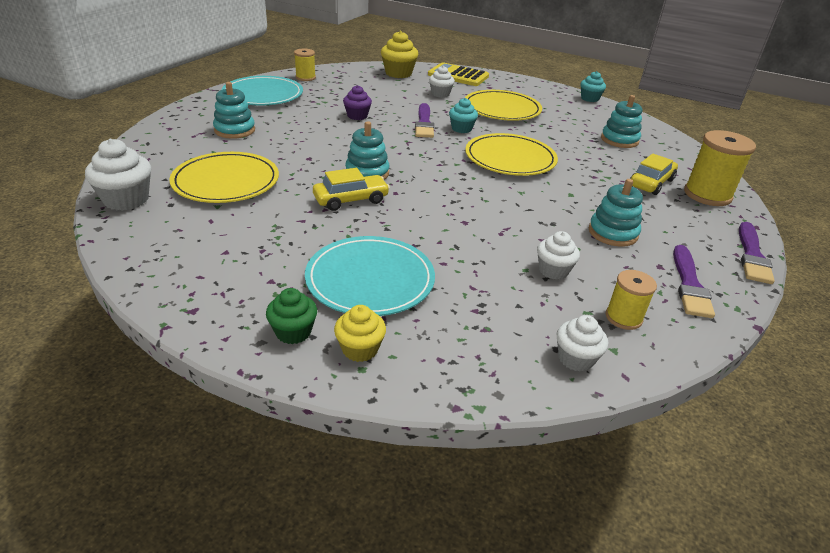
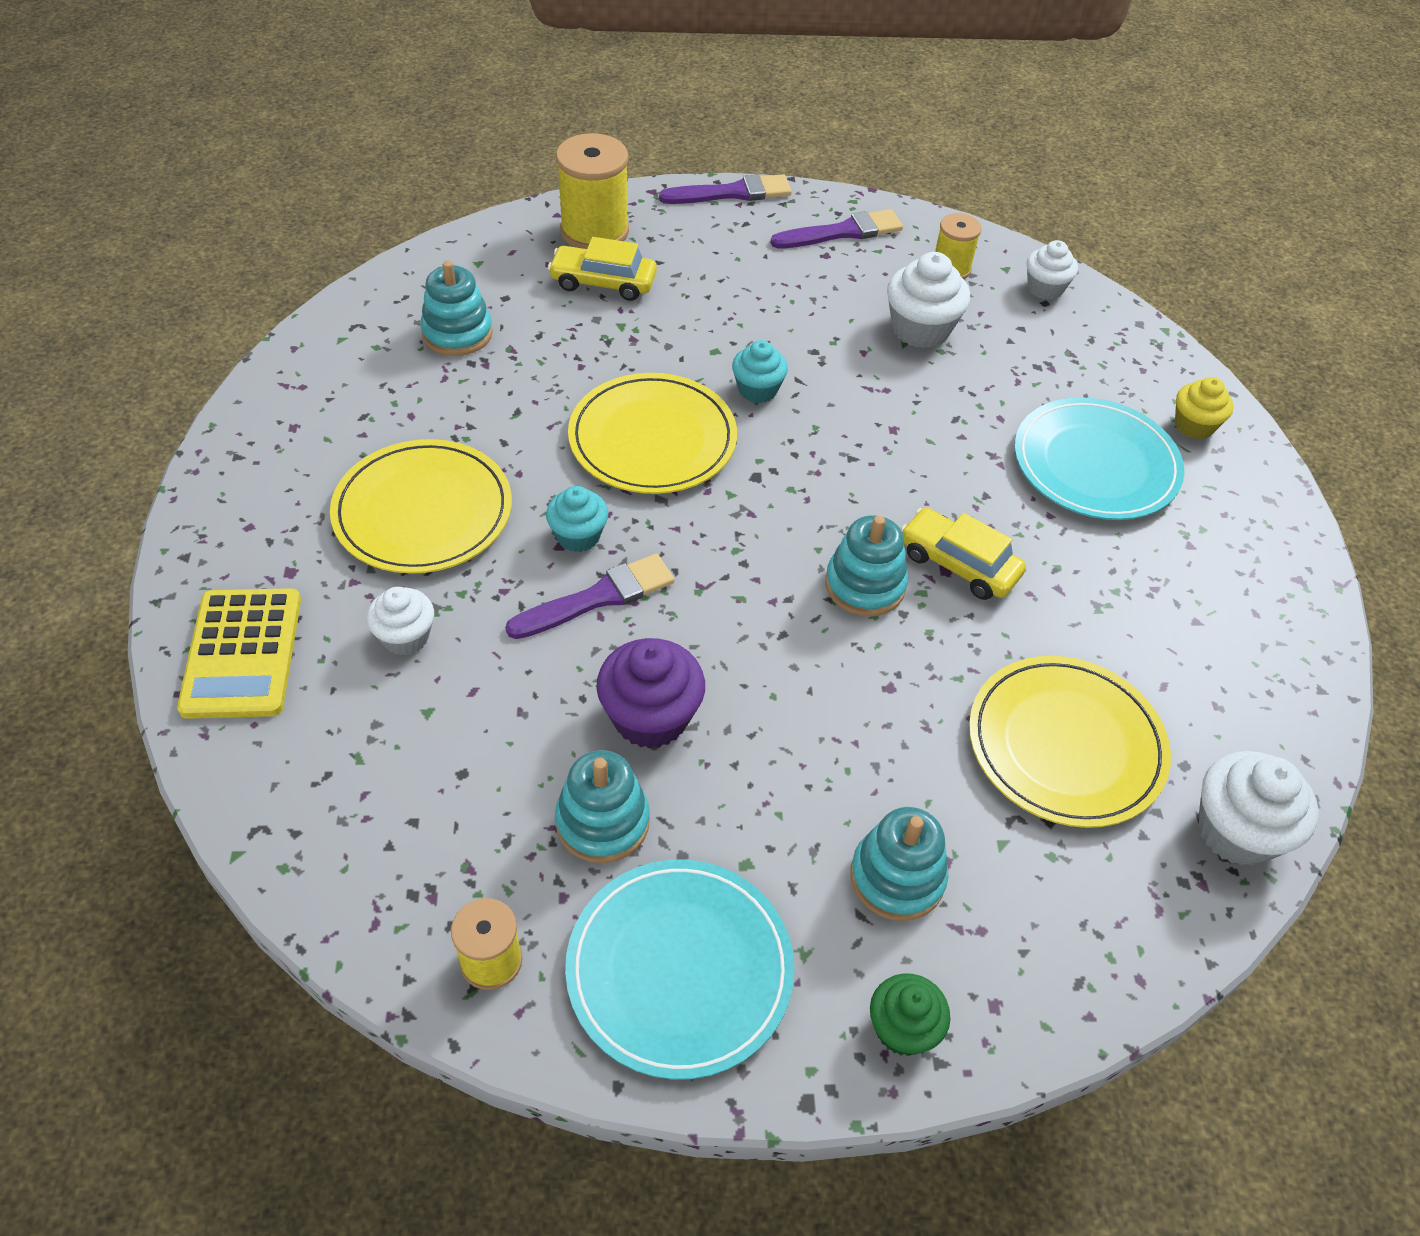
camera: 120 degrees left, 15 degrees up
(293, 332) = (1230, 482): green cupcake -> green cupcake (902, 1028)
(357, 116) = (650, 717): purple cupcake -> purple cupcake, size x1.56
(398, 73) = (309, 777): yellow cupcake -> none
(553, 270) = (920, 329): white cupcake -> white cupcake, size x1.56
(589, 98) = (253, 403): turquoise cupcake -> turquoise cupcake (757, 390)
(613, 233) = (787, 298): turquoise stacking toy -> turquoise stacking toy (602, 822)

